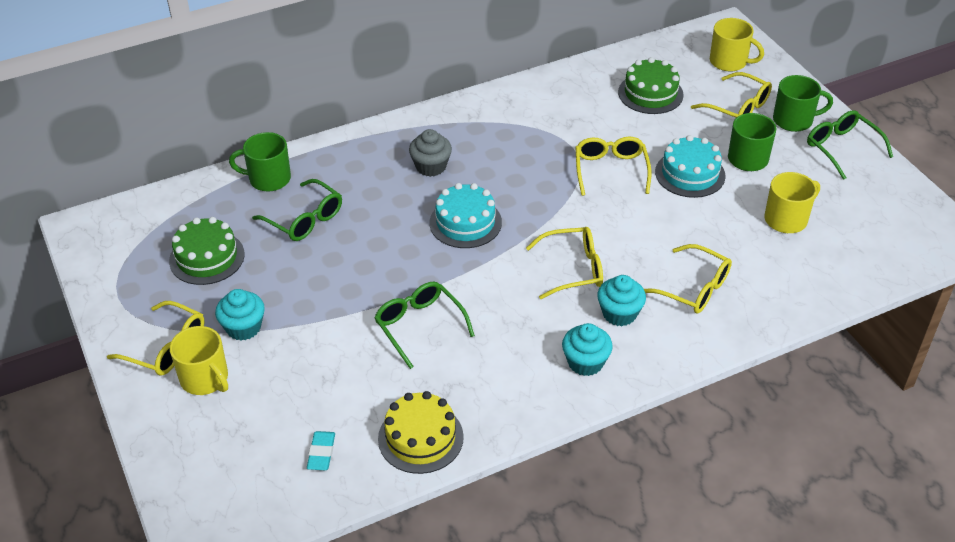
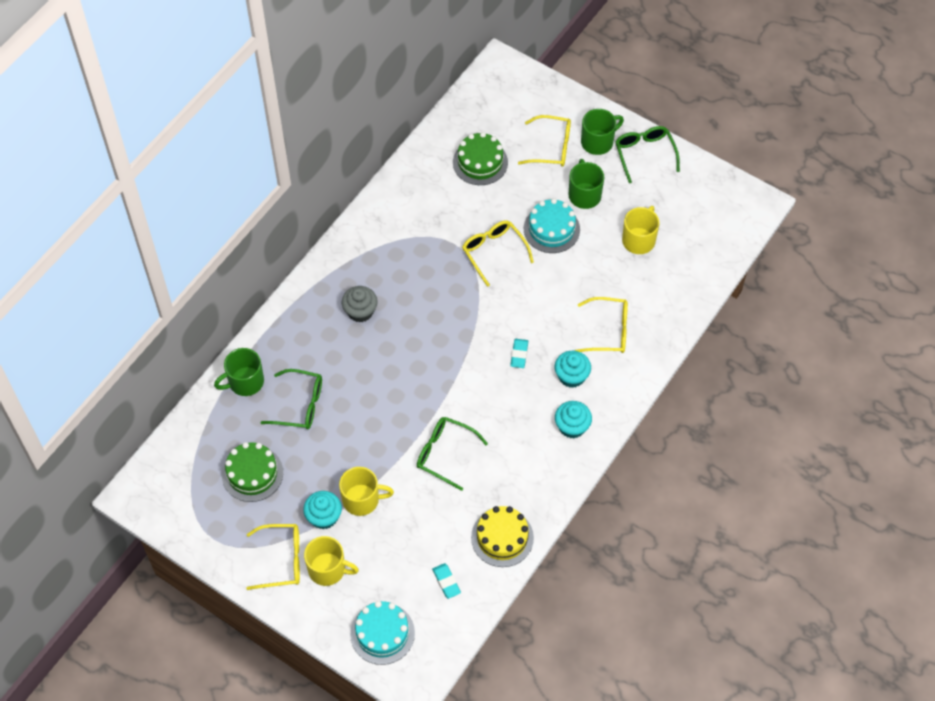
camera: 30 degrees left, 15 degrees up
(465, 222) = (419, 350): turquoise cake -> turquoise cake (382, 633)
(572, 269) = (519, 354): yellow glasses -> turquoise eraser
(729, 62) = (521, 102): yellow mug -> yellow mug (362, 500)
(842, 148) = (644, 154): green glasses -> green glasses turned 45 degrees clockwise

